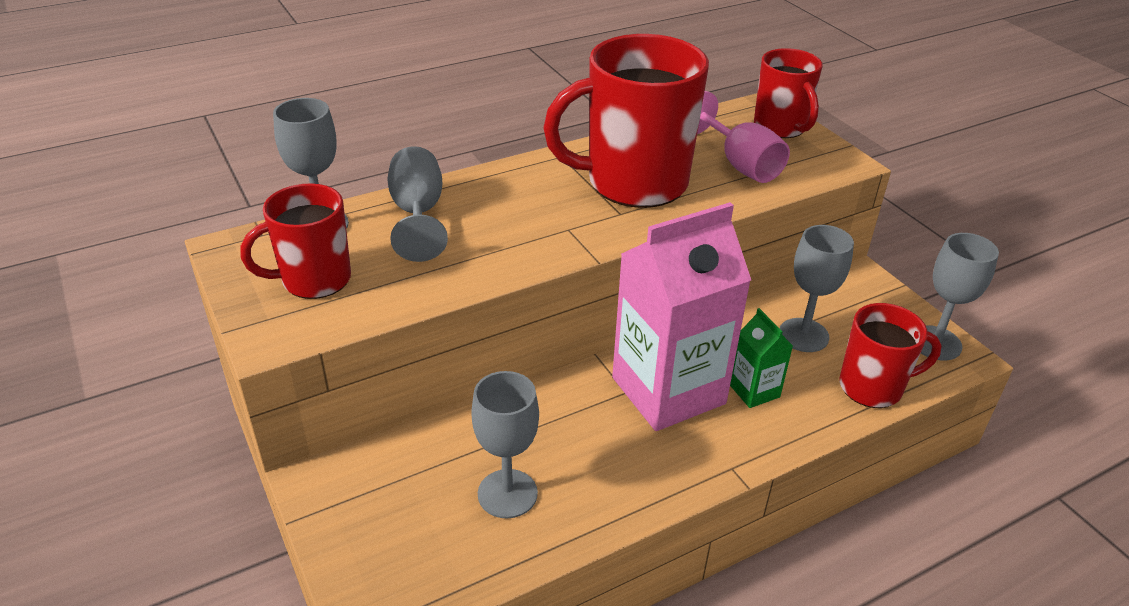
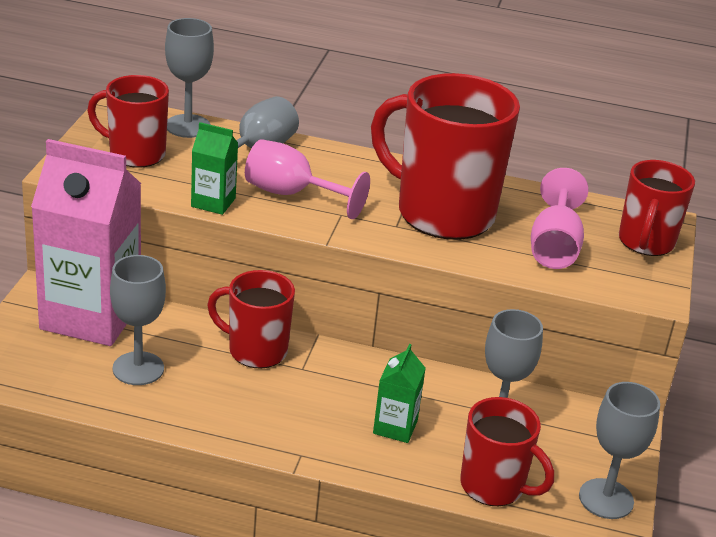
camera: 40 degrees right, 5 degrees down
(456, 283) = (213, 202): none -> green carton
(505, 235) = (291, 194): none -> pink goblet
(573, 402) = (256, 350): none -> red mug
(668, 390) = (332, 386): pink carton -> pink carton (91, 316)

